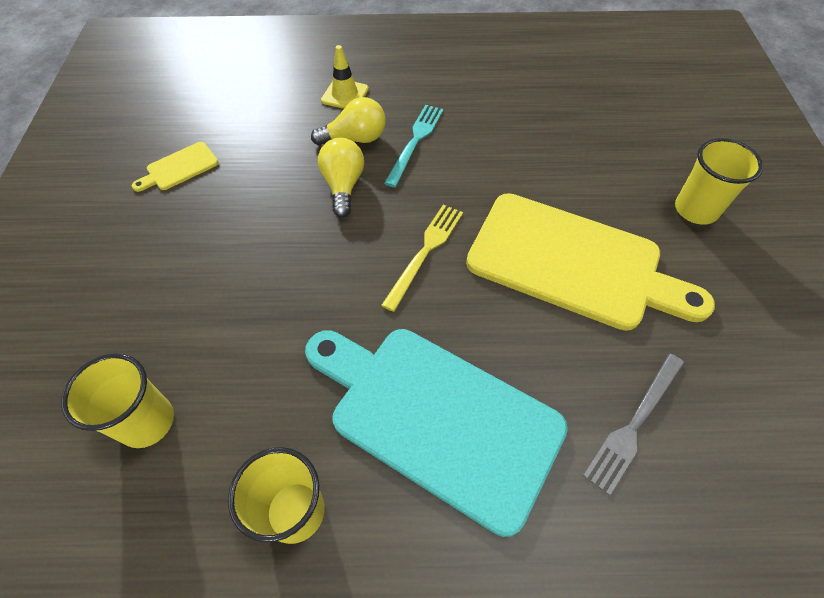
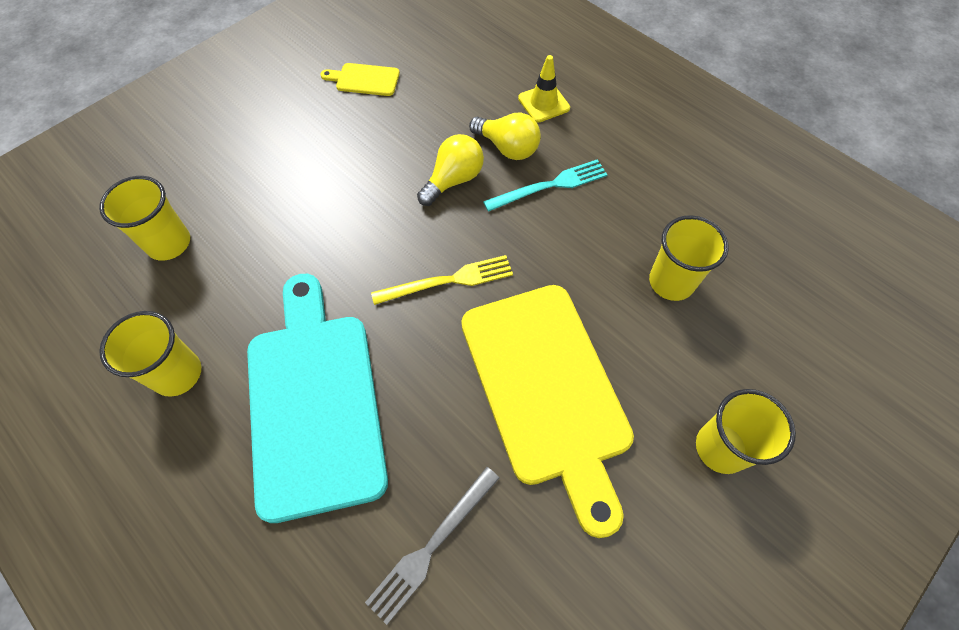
camera: 45 degrees right, 5 degrees up
(557, 143) = (671, 282): none -> yellow cup
(634, 424) = (432, 545): grey fork -> grey fork turned 45 degrees counterclockwise

